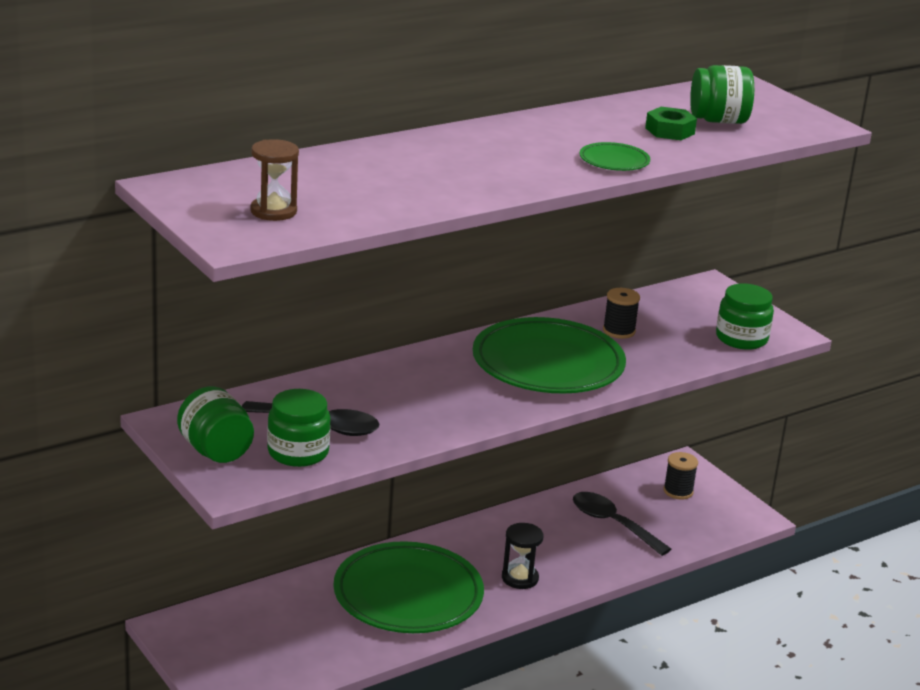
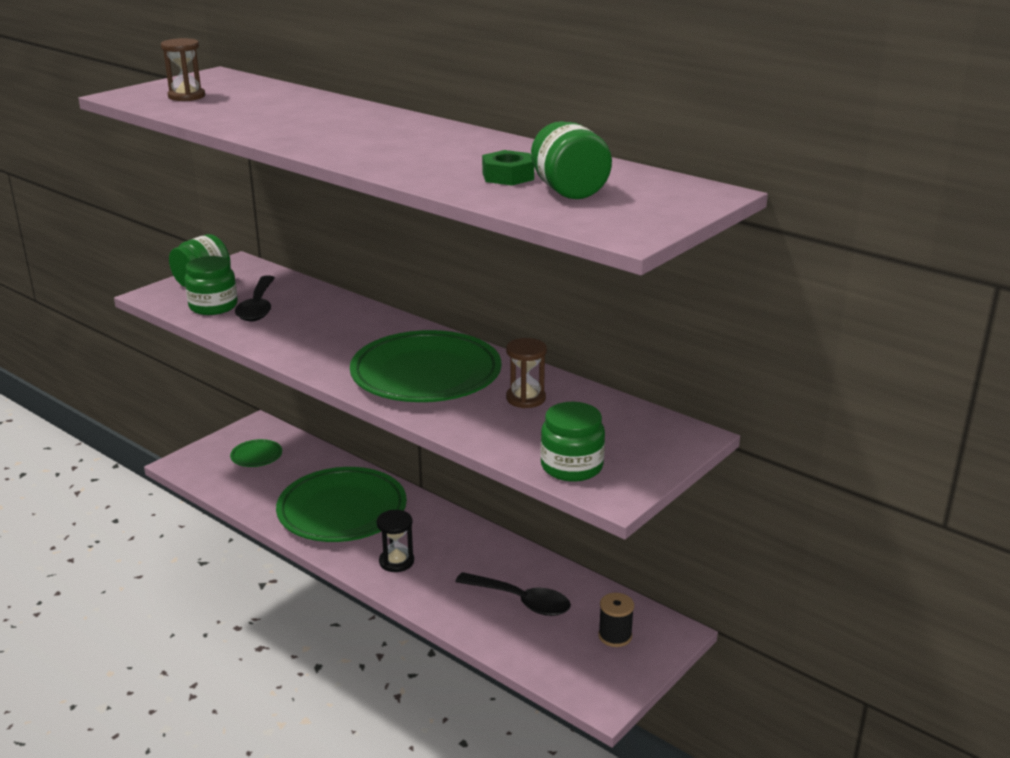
camera: 75 degrees right, 0 degrees up
(612, 524) = (521, 601): black spoon -> black spoon turned 90 degrees clockwise
(614, 161) = (394, 165): green plate -> green plate (256, 456)
(619, 331) = (525, 398): black spool -> brown hourglass

